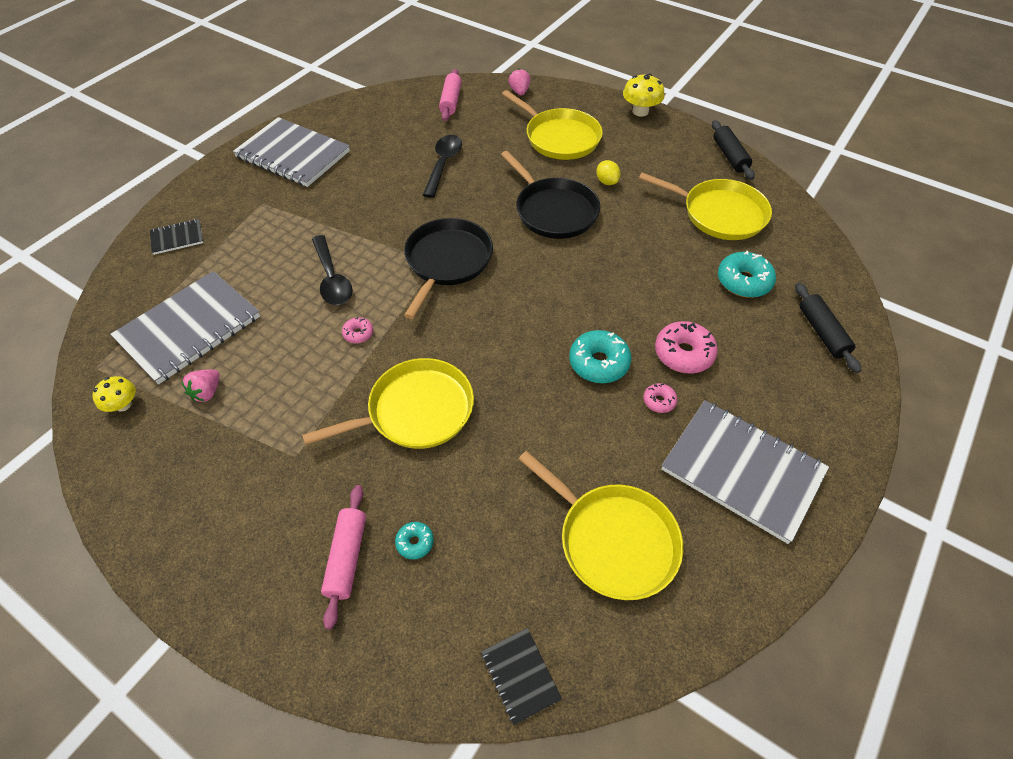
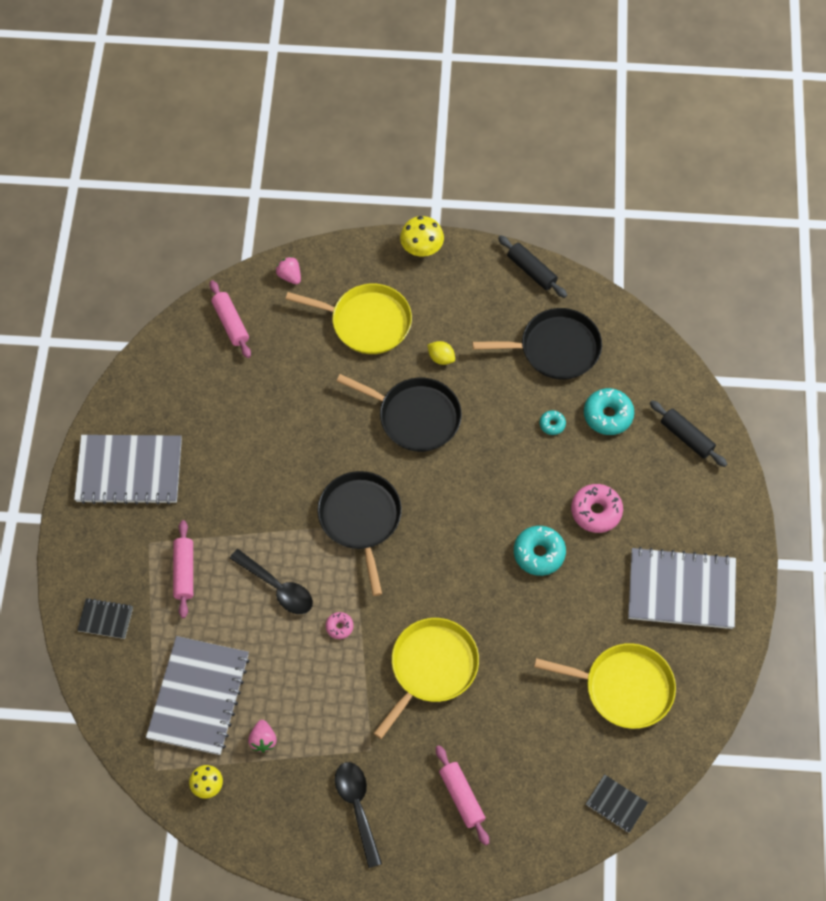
camera: 30 degrees left, 10 degrees up
(177, 238) = (105, 619): black notebook -> black notebook turned 60 degrees clockwise
(268, 234) = (184, 572): none -> pink rolling pin
(415, 542) = (498, 762): turquoise donut -> turquoise donut (552, 424)
(443, 164) = (281, 411): black spoon -> black spoon (357, 807)
(659, 401) = (599, 563): pink donut -> none
(719, 214) = (555, 348): yellow pan -> black pan

